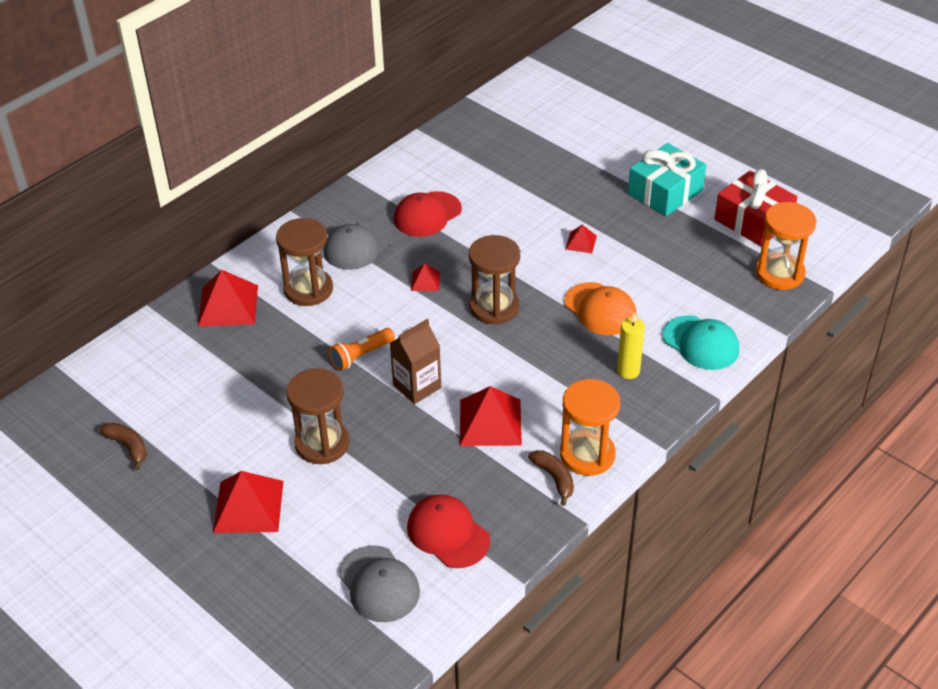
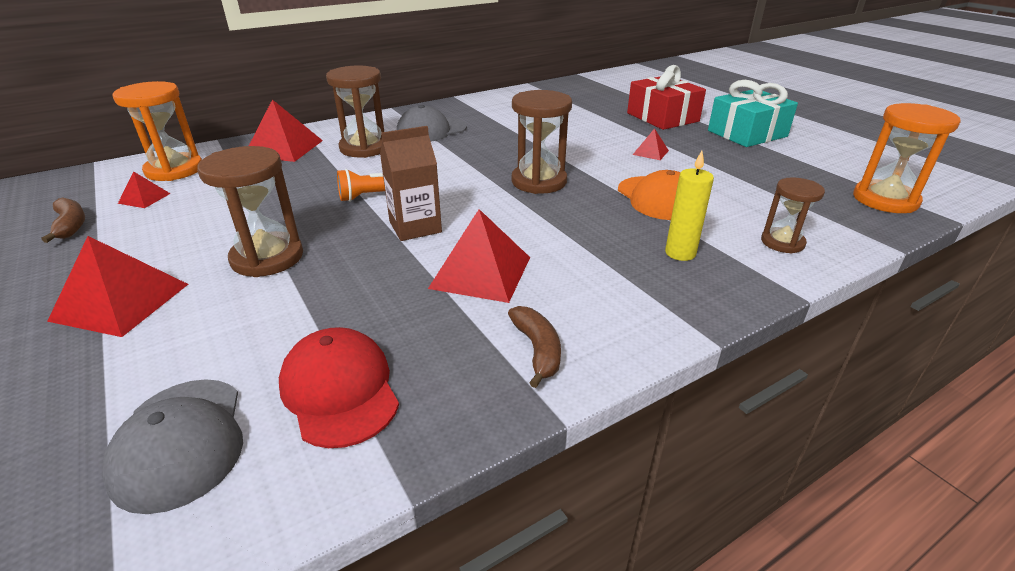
camera: 15 degrees right, 10 degrees down
(425, 281) = (479, 156): red pyramid -> red pyramid (144, 198)
(427, 214) = (507, 121): red cap -> none
(587, 455) = (597, 330): orange hourglass -> orange hourglass (174, 170)
(701, 343) = (782, 242): turquoise cap -> brown hourglass
(753, 221) = (846, 160): red gift -> red gift (662, 117)

